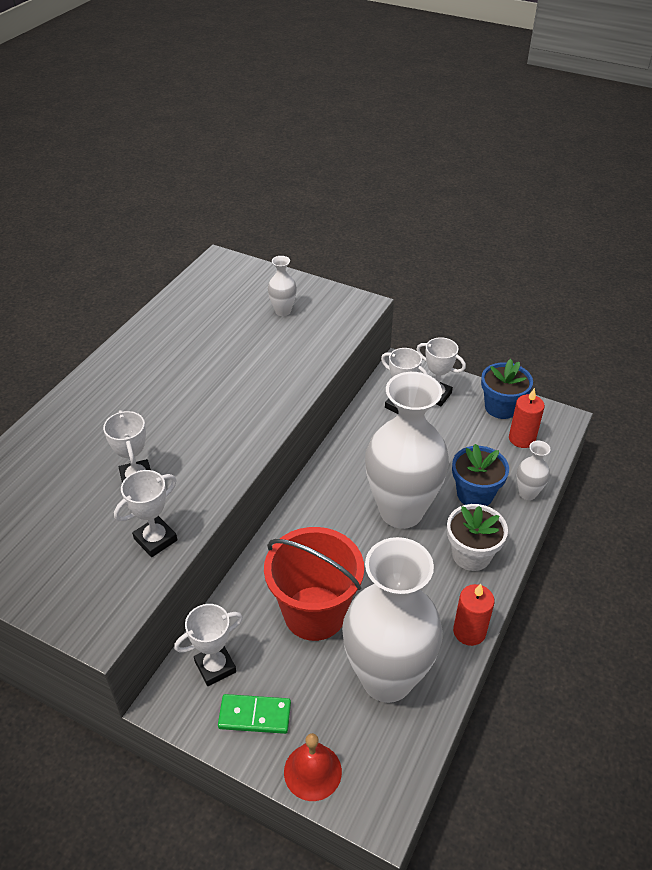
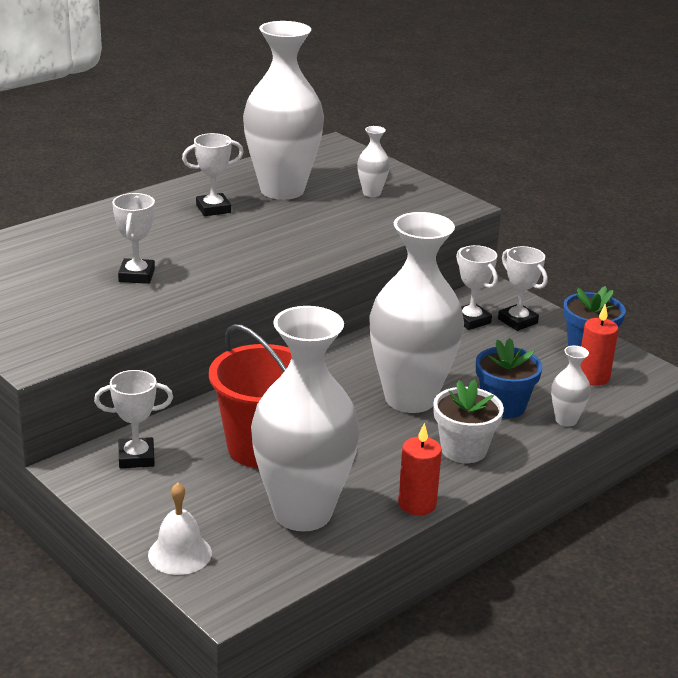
camera: 20 degrees right, 15 degrees down
(155, 539) = (124, 318): white trophy -> white trophy (213, 209)
(207, 329) = (282, 190): none -> white vase
(255, 715) = (151, 500): green domino -> none
(312, 771) = (180, 553): red bell -> white bell

